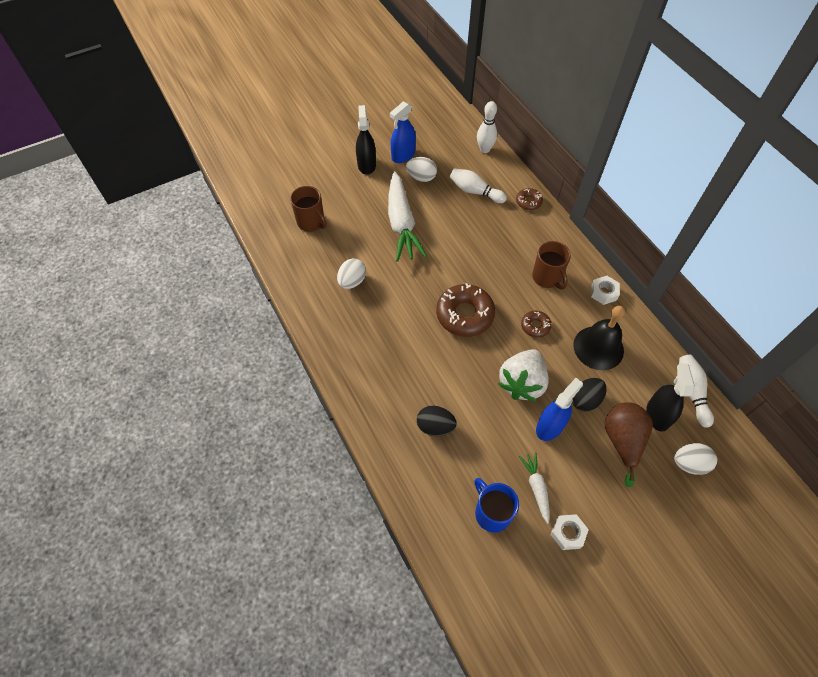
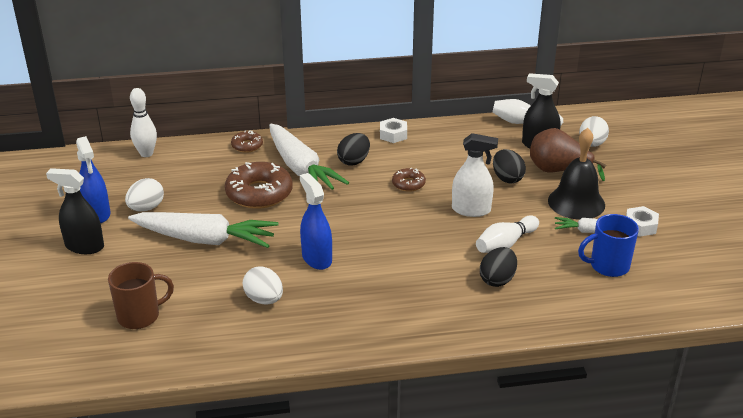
camera: 70 degrees left, 25 degrees down
(465, 314) = (367, 225): brown donut -> brown donut (259, 193)
(475, 191) = (202, 176): white bowling pin -> white bowling pin (505, 244)
(516, 247) = (301, 169): none -> white carrot
(522, 383) = (471, 210): white strawberry -> white spray bottle
(547, 277) = (354, 161): brown mug -> black egg
(550, 426) = (527, 206): blue spray bottle -> blue spray bottle (316, 258)
(598, 347) = (453, 155): black bell -> black bell (576, 202)

